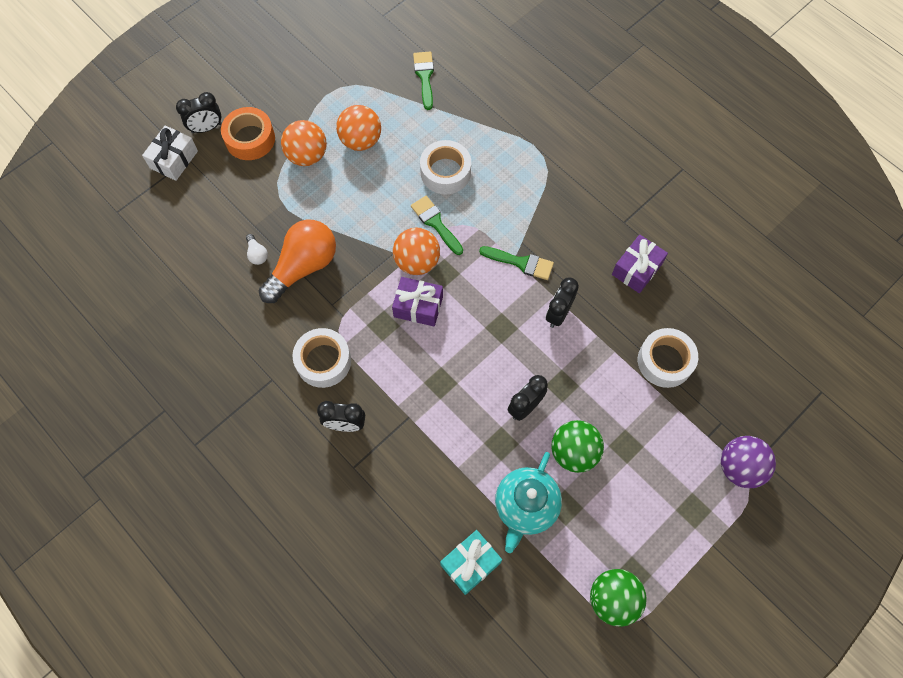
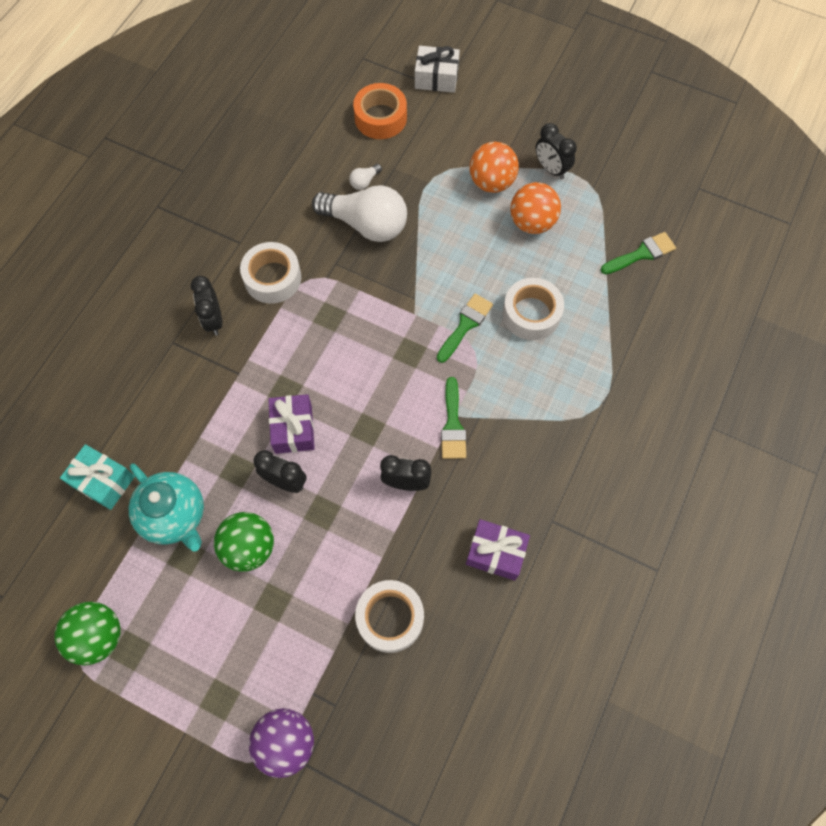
camera: 70 degrees right, 0 degrees up
(206, 128) = (482, 89): black clock -> black clock (551, 169)
(250, 139) = (488, 128): orange tape -> orange tape (380, 118)
(303, 267) = (366, 224): orange light bulb -> white light bulb
(417, 262) = (413, 323): orange ball -> none
(418, 306) = (362, 341): purple gift -> purple gift (293, 429)
(525, 507) = (175, 516): turquoise teapot -> turquoise teapot turned 135 degrees counterclockwise

